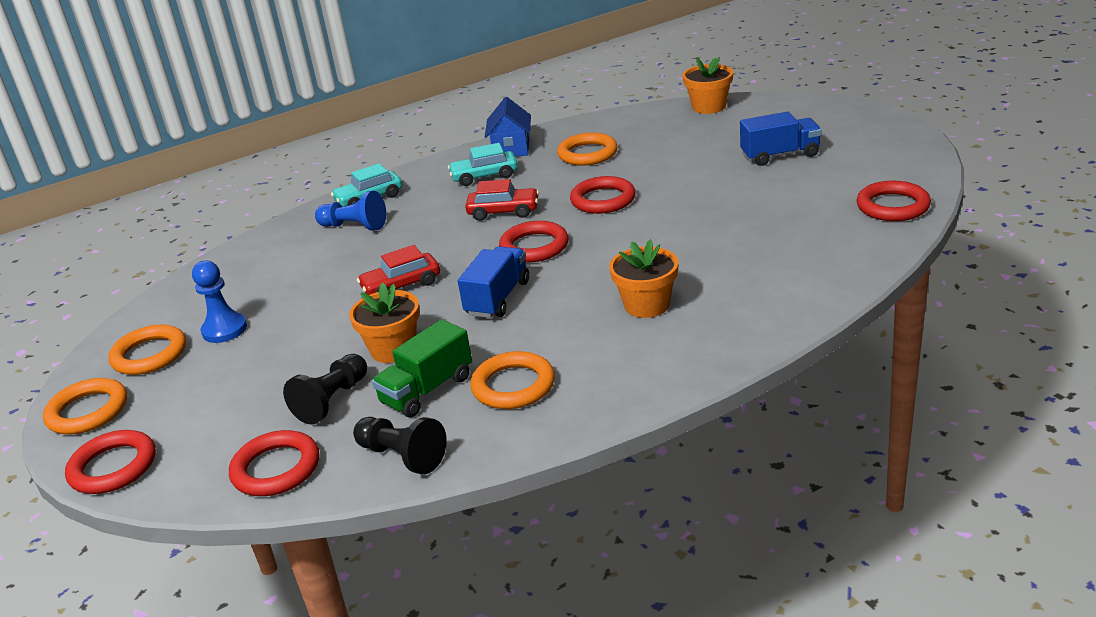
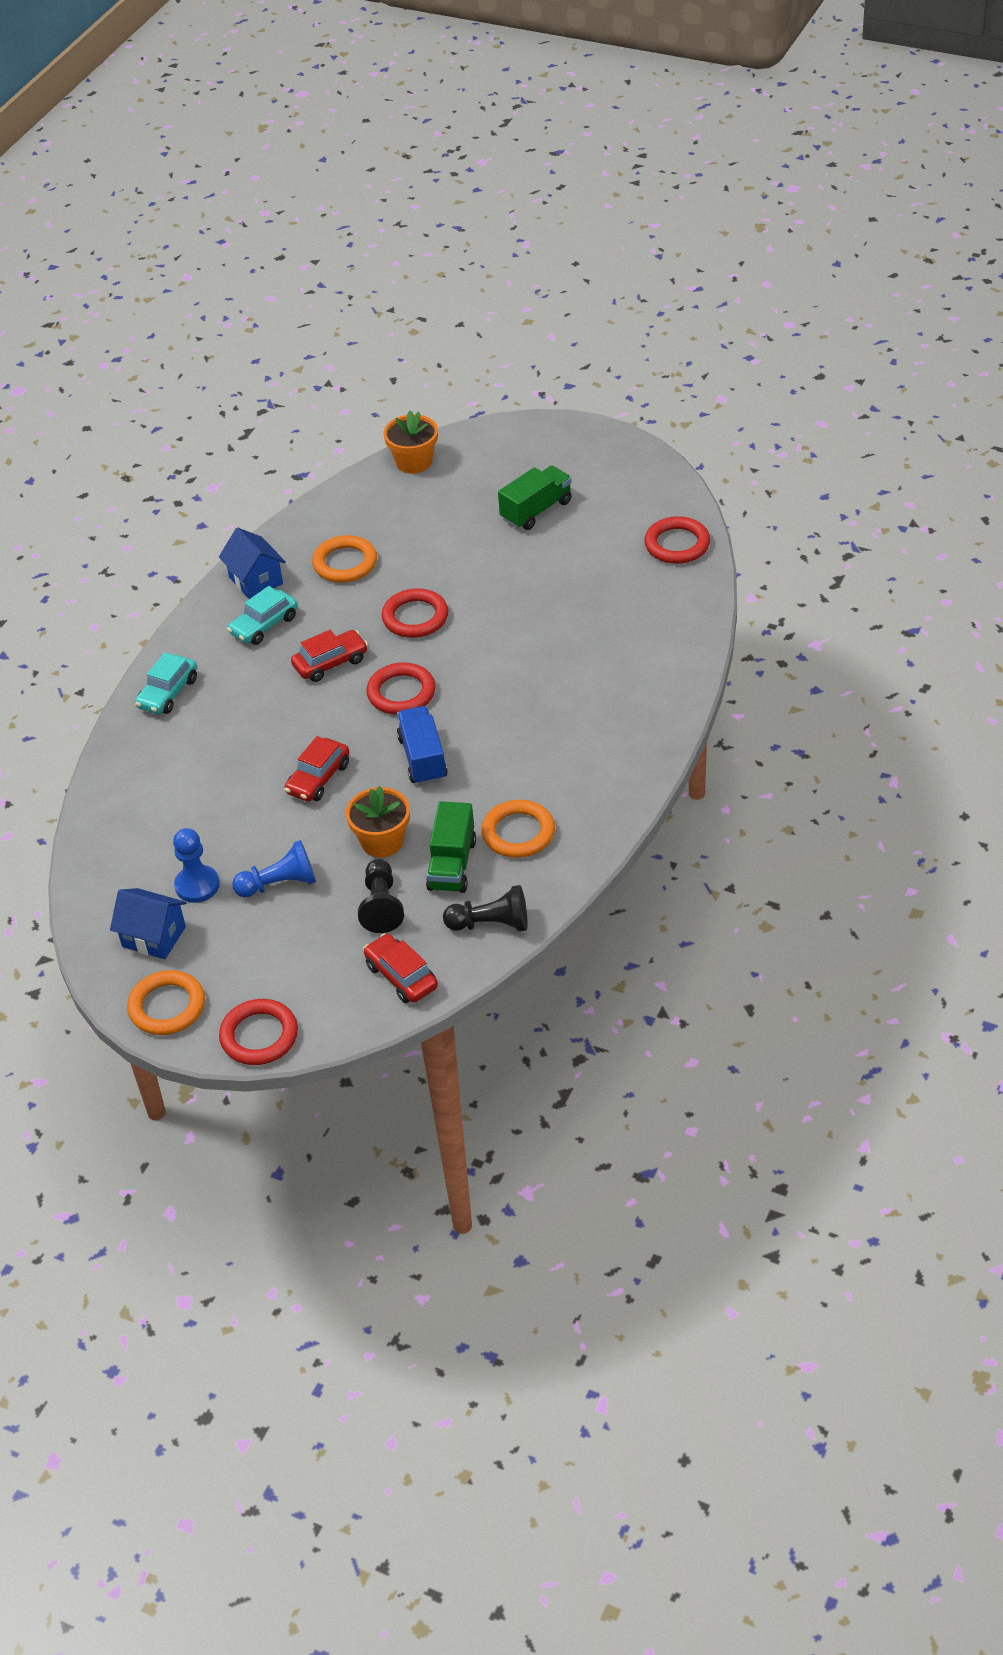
camera: 35 degrees left, 15 degrees up
(149, 355) = (154, 937): orange ring -> blue house
(276, 468) = (401, 976): red ring -> red car
(354, 226) = (192, 731): blue pawn -> blue pawn (280, 884)
(646, 305) = (557, 719): orange flower pot -> none
(780, 155) = (536, 510): blue truck -> green truck

